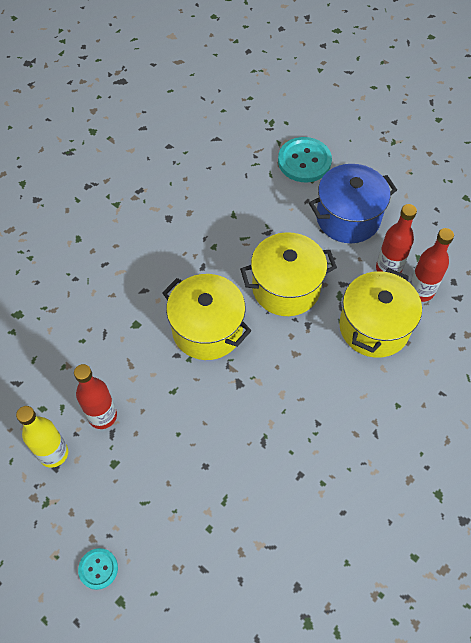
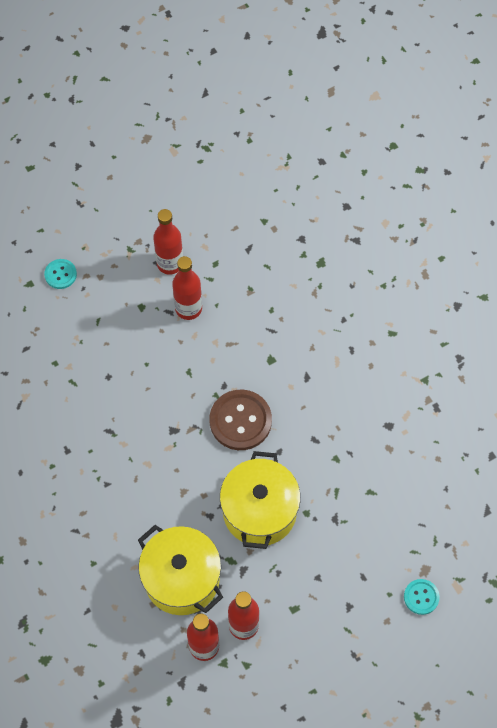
camera: 110 degrees right, 5 degrees up
(53, 453) = (170, 263): yellow bottle -> red bottle
(207, 329) = (240, 421): yellow pot -> brown button
(304, 161) = (421, 597): turquoise button -> turquoise button, size x0.54
(348, 218) = (324, 612): blue pot -> none

